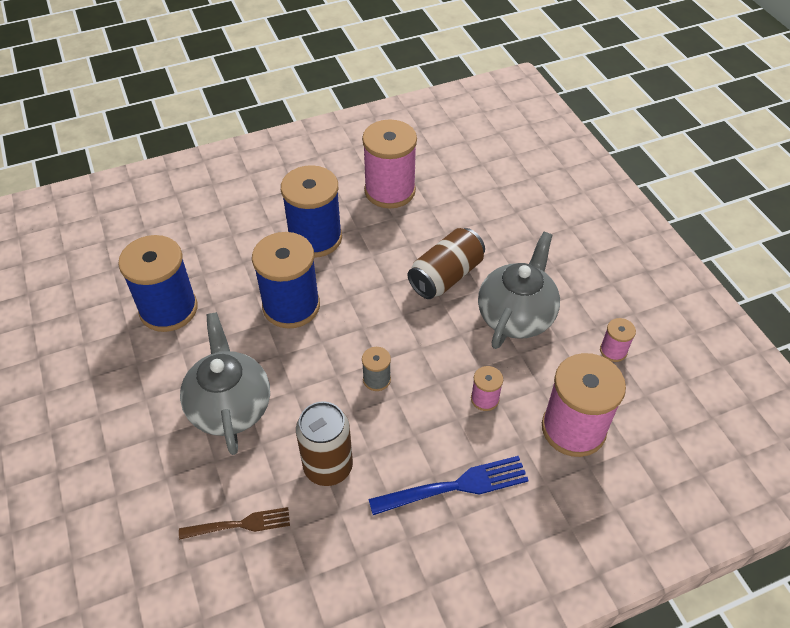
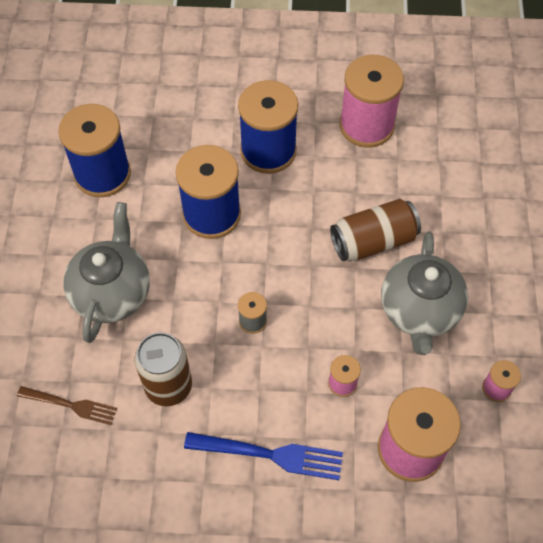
camera: 25 degrees right, 10 degrees up
(516, 316) = (419, 311): grey teapot -> grey teapot turned 135 degrees clockwise

